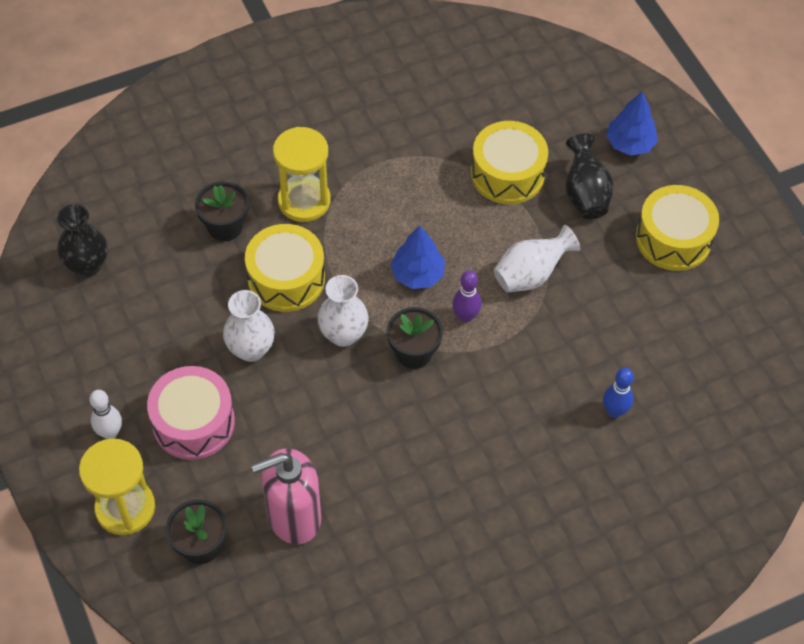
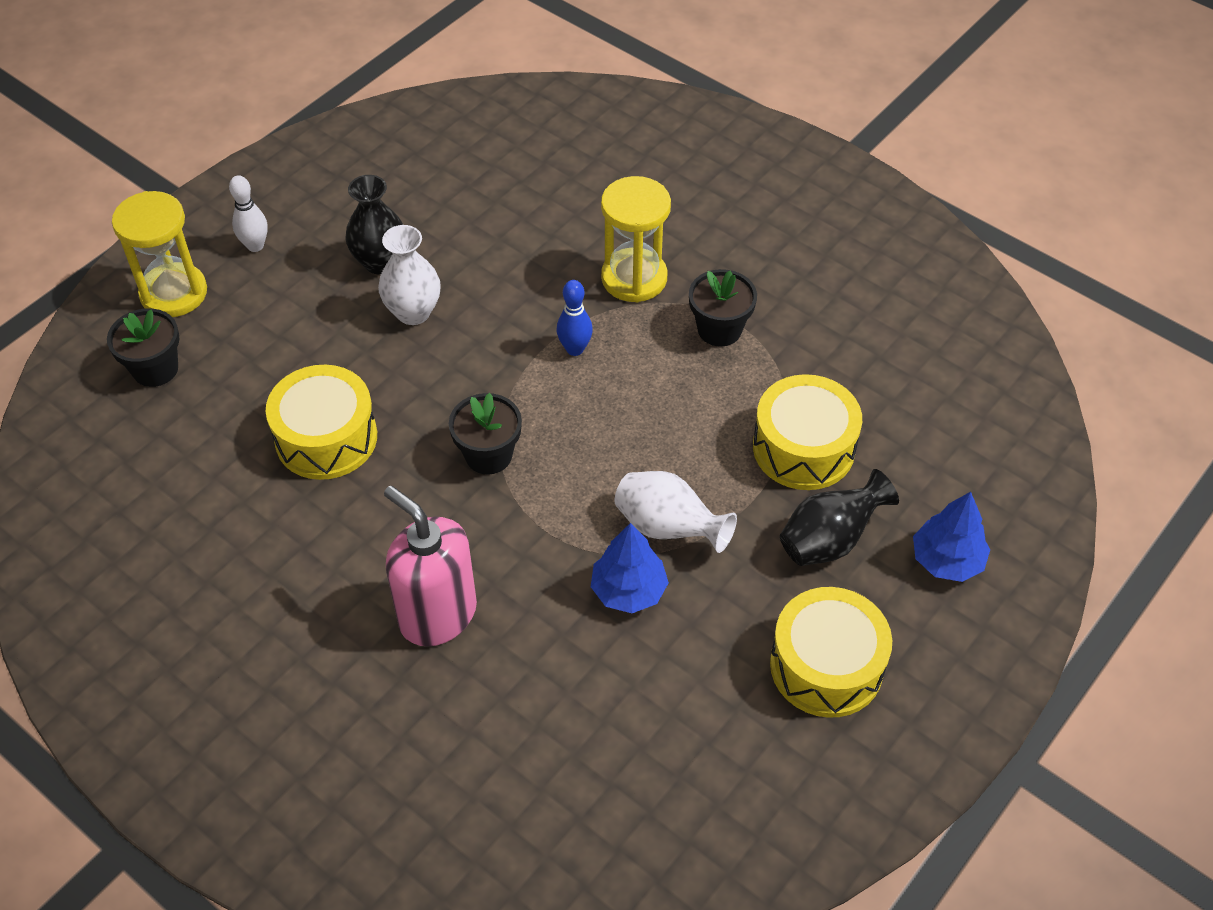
camera: 65 degrees right, 5 degrees down
(87, 265) = (443, 147): black vase -> black vase (380, 262)
(193, 422) = (299, 303): pink drum -> none
(225, 227) = (557, 228): black flower pot -> black flower pot (719, 329)
(286, 278) = (521, 304): yellow drum -> yellow drum (326, 438)
(293, 517) = (222, 431): pink soap dispenser -> pink soap dispenser (437, 614)
(343, 334) = (477, 382): white vase -> none
(417, 274) = (599, 417): blue tree -> blue tree (628, 590)
(465, 316) = (568, 485): purple bowling pin -> none
(614, 411) = (516, 693): blue bowling pin -> blue bowling pin (575, 349)

